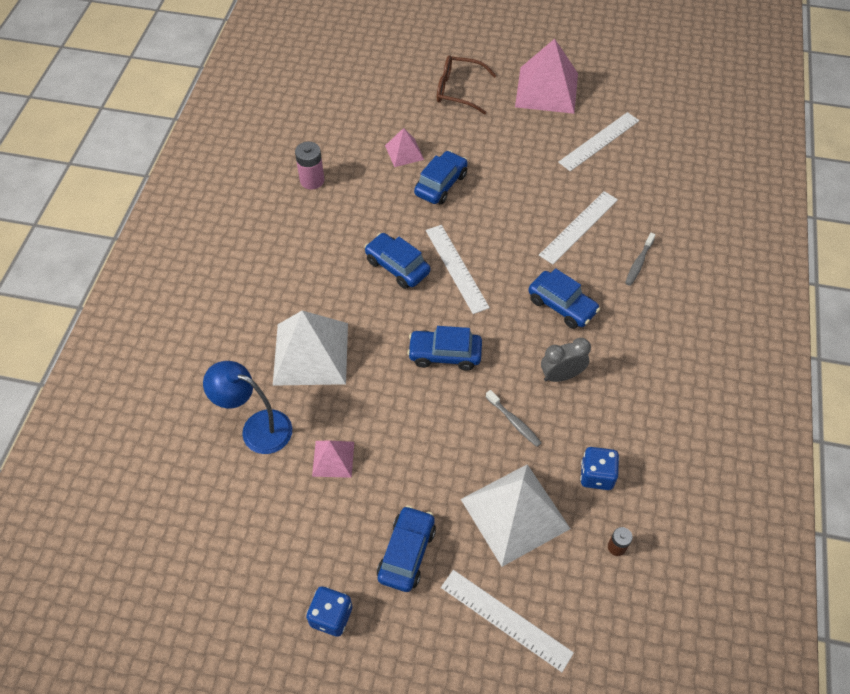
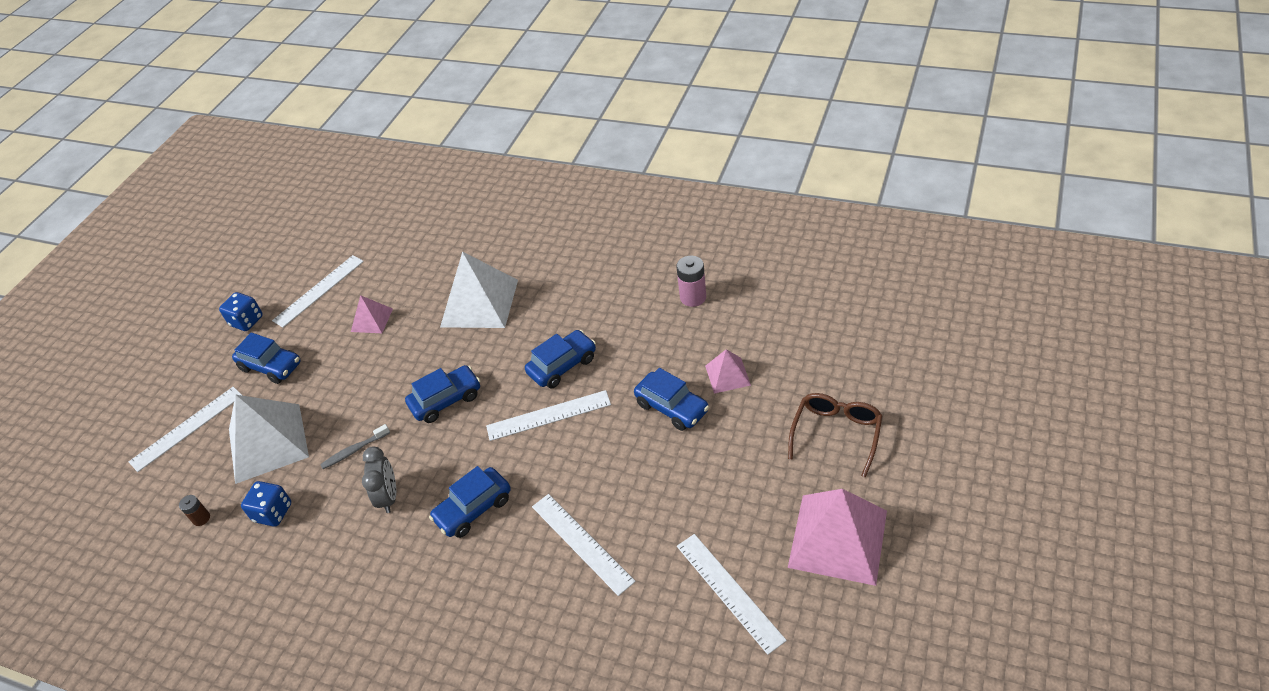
camera: 105 degrees right, 10 degrees down
(257, 428) = (418, 272): blue lamp -> none
(280, 539) = (319, 290): none -> white ruler
(444, 354) = (446, 400): blue car -> blue car turned 45 degrees clockwise
(638, 263) = (511, 602): grey toothbrush -> none

